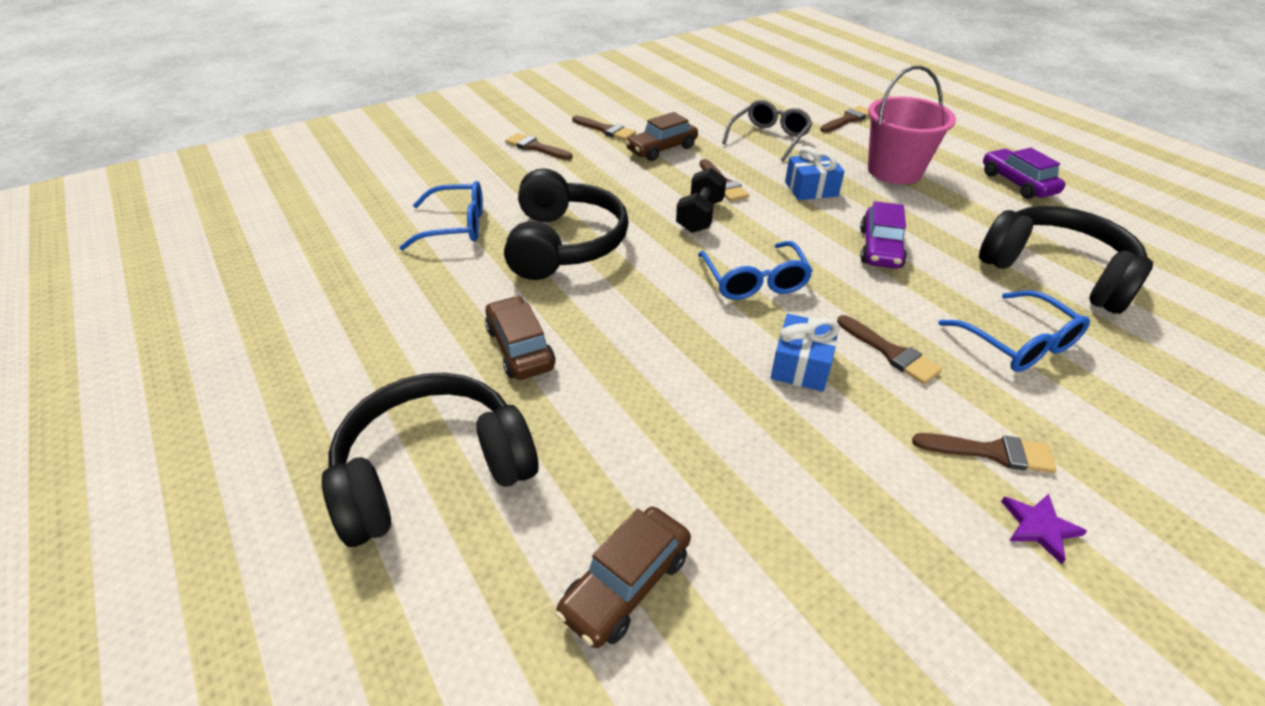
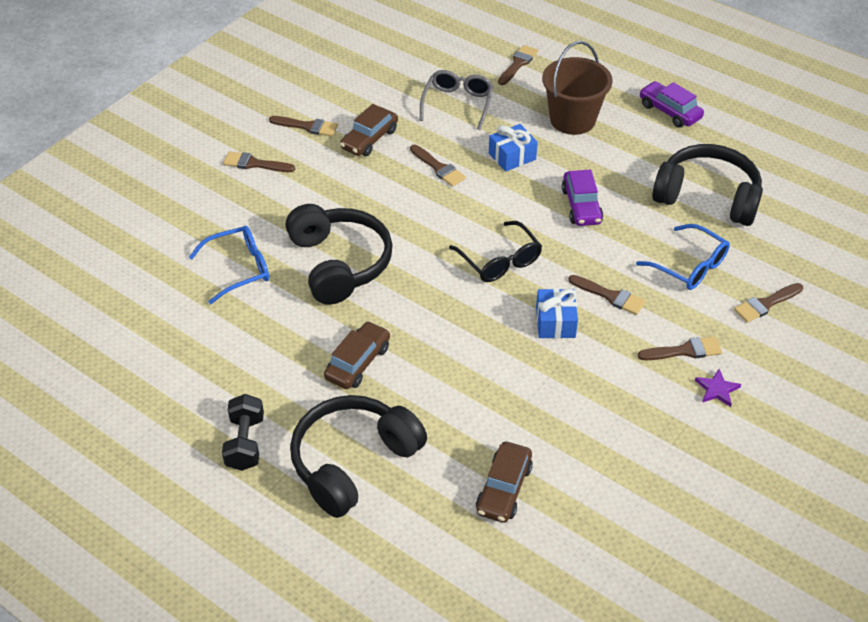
camera: 20 degrees left, 5 degrees up
(520, 348) = (358, 362): brown car -> brown car turned 75 degrees clockwise
(700, 216) = (434, 208): black dumbbell -> black dumbbell (245, 443)
(754, 281) = (500, 261): blue glasses -> black glasses
(894, 171) = (572, 120): pink bucket -> brown bucket
(1138, 419) = (766, 304): none -> brown brush

